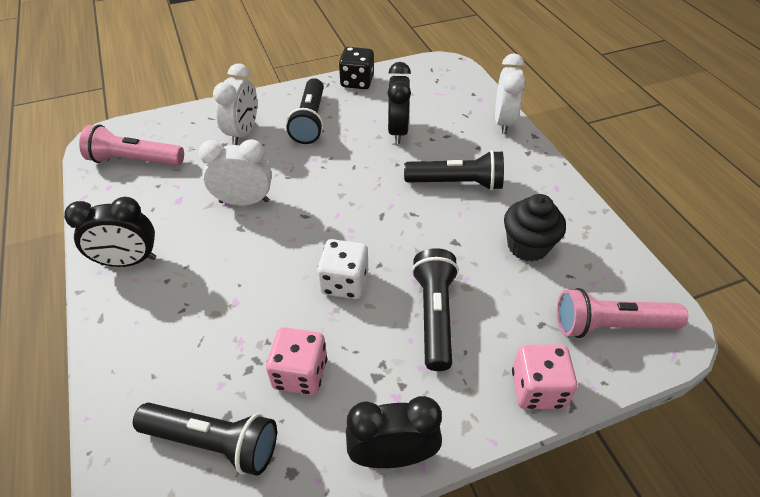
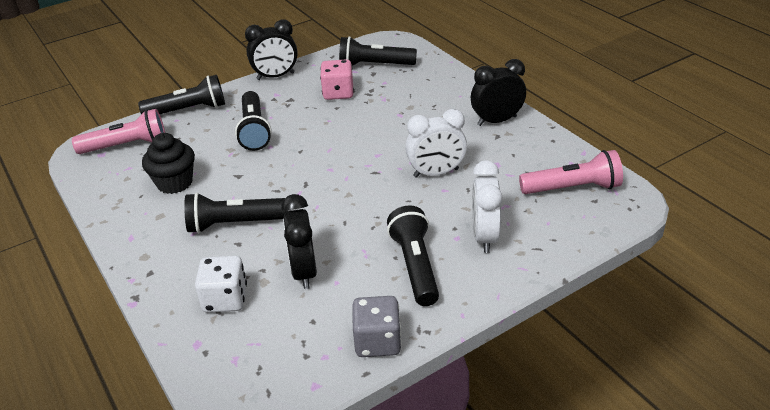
camera: 170 degrees right, 10 degrees down
(344, 283) = (324, 136): white dice -> white dice (225, 299)
(357, 82) = (377, 342): black dice -> grey dice
(503, 122) = (170, 309): white clock -> none
(537, 389) = (188, 110): pink dice -> black flashlight

